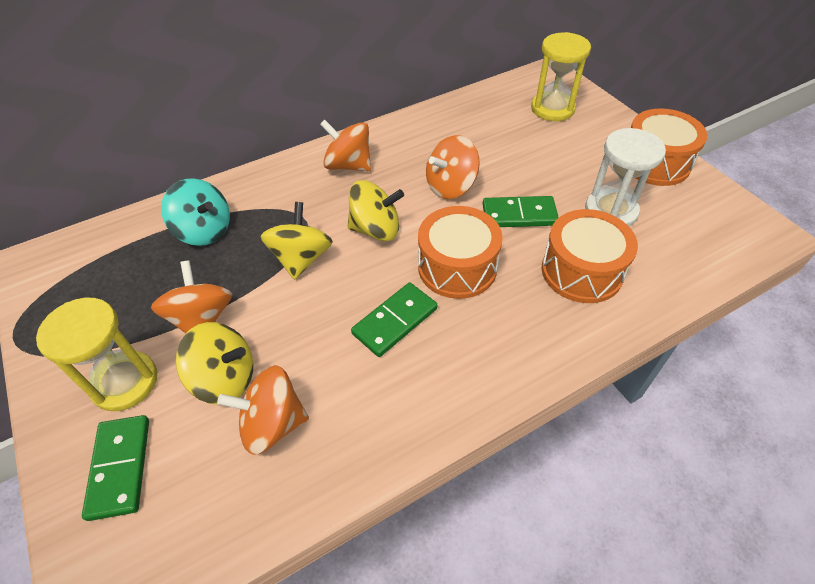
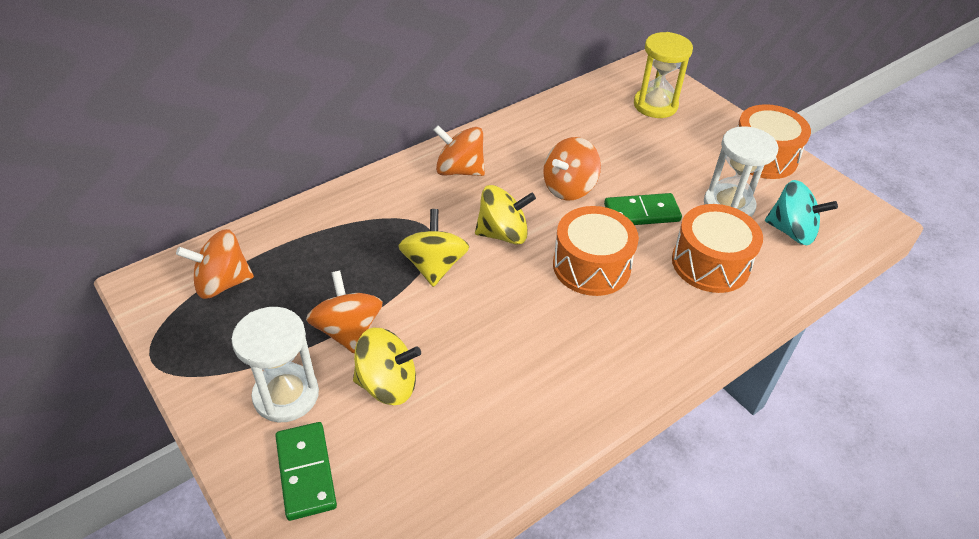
camera: 10 degrees left, 5 degrees down
(125, 382) = (286, 395): yellow hourglass -> white hourglass
(204, 230) = (325, 243): turquoise spinning top -> turquoise spinning top (791, 231)
(272, 423) = (445, 421): orange spinning top -> orange spinning top (222, 283)
(395, 321) = (542, 320): green domino -> none

